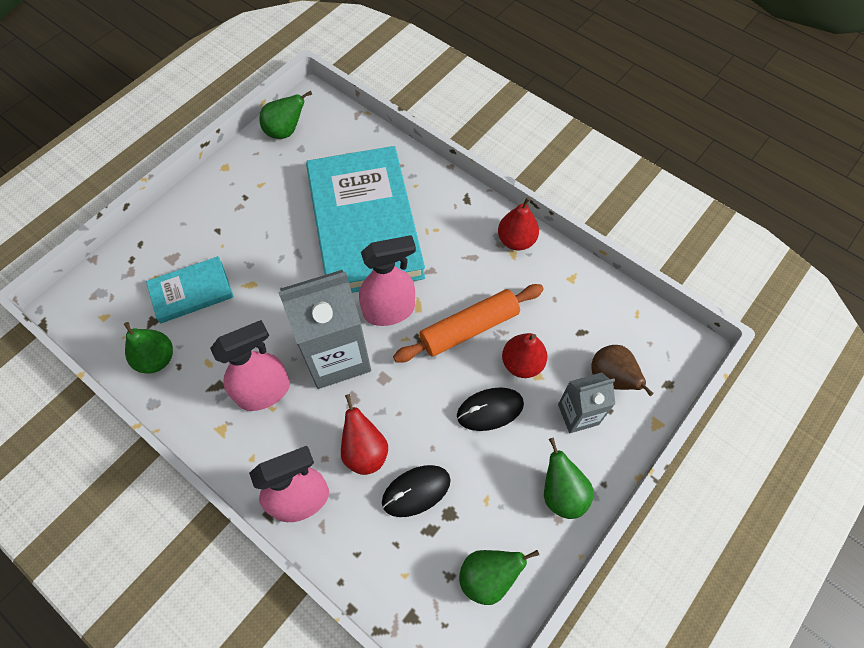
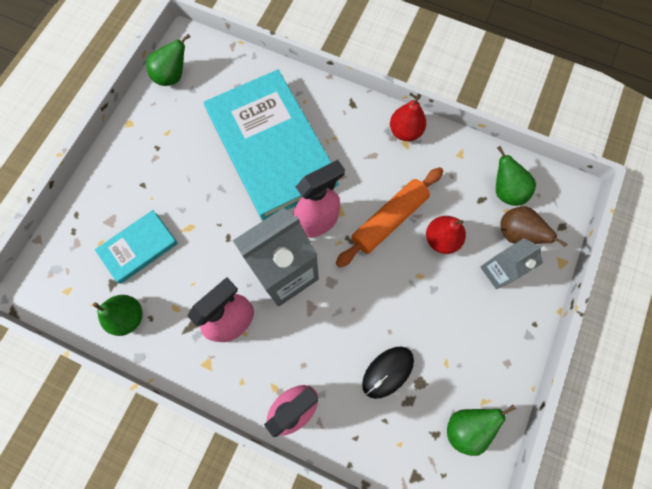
camera: 15 degrees left, 10 degrees up
(365, 451) = (335, 349): red pear -> none
(490, 410) = (427, 286): black mouse -> none
(561, 493) = (504, 341): green pear -> green pear (505, 191)

